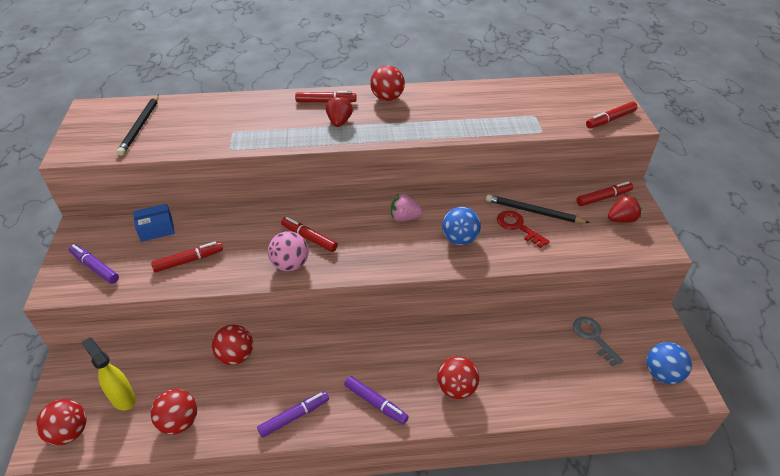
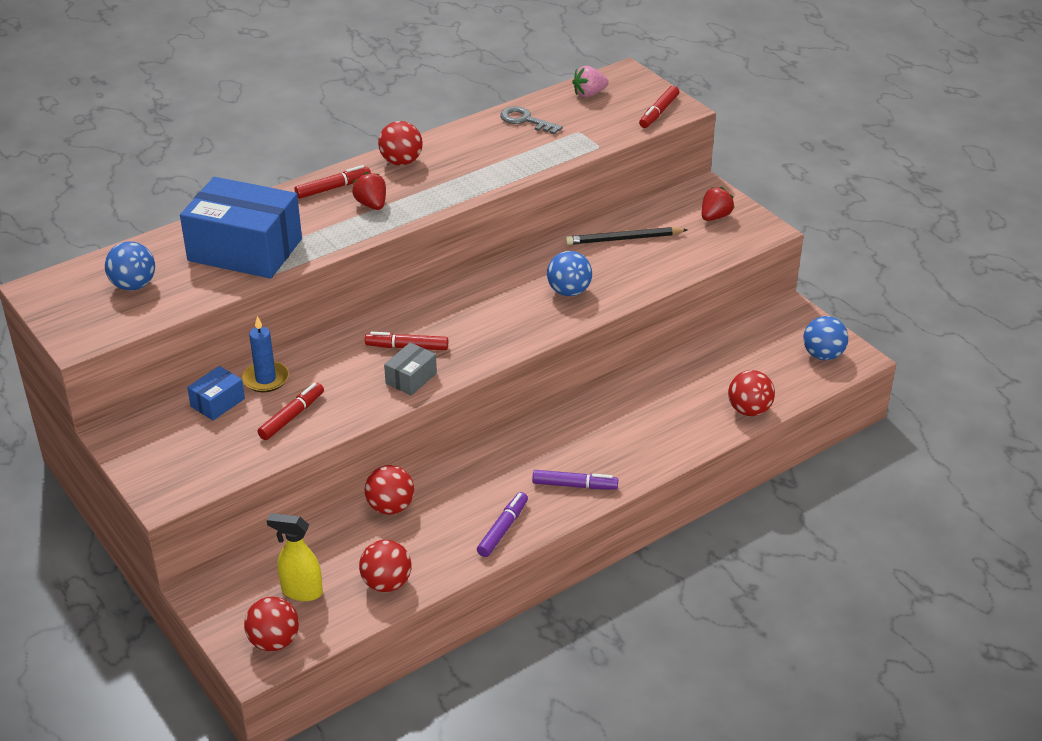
camera: 30 degrees left, 5 degrees down
(95, 267) = (187, 463): purple marker -> none
(140, 126) = (133, 285): black pencil -> blue ball
(200, 224) = (265, 379): none -> blue candle
(229, 126) = (245, 250): none -> blue box
(290, 264) = (411, 378): pink ball -> grey box
(404, 218) = (494, 291): pink strawberry -> pink strawberry (589, 94)
(456, 388) = (643, 442): red ball -> red ball (749, 410)
(518, 227) = (618, 259): red key -> none
(593, 337) = (742, 348): grey key -> grey key (525, 120)
(603, 198) = (683, 201): red marker -> none

